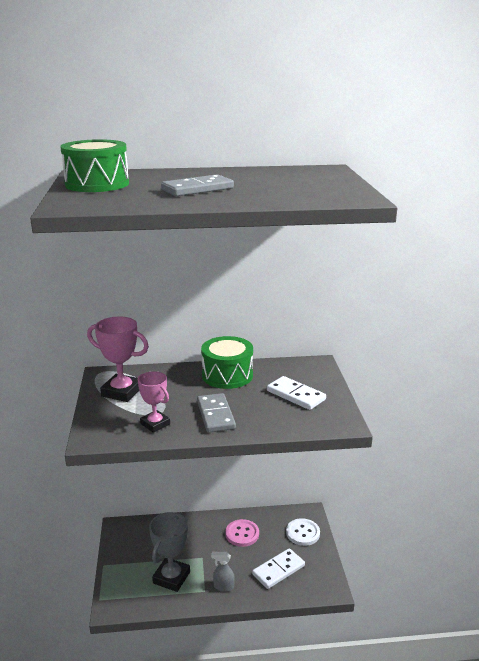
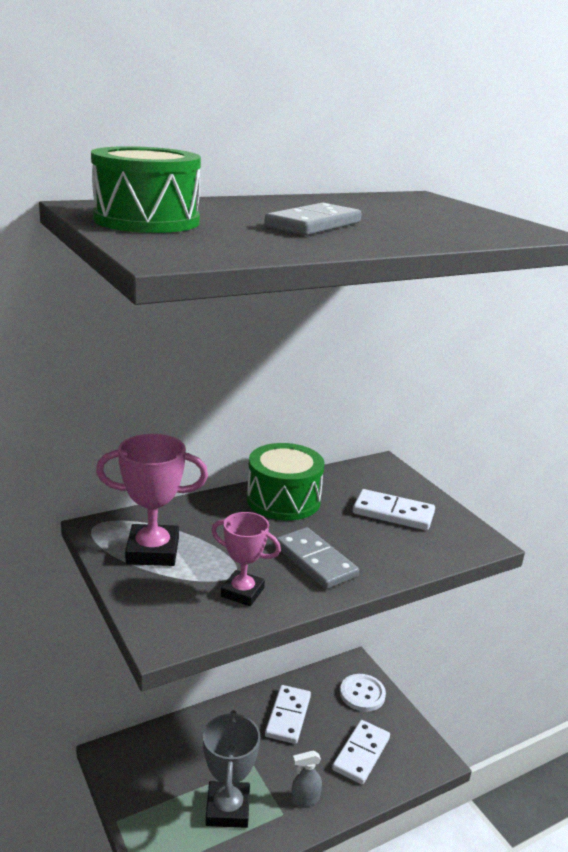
camera: 25 degrees left, 0 degrees up
(242, 534) = (288, 716): pink button -> white domino

